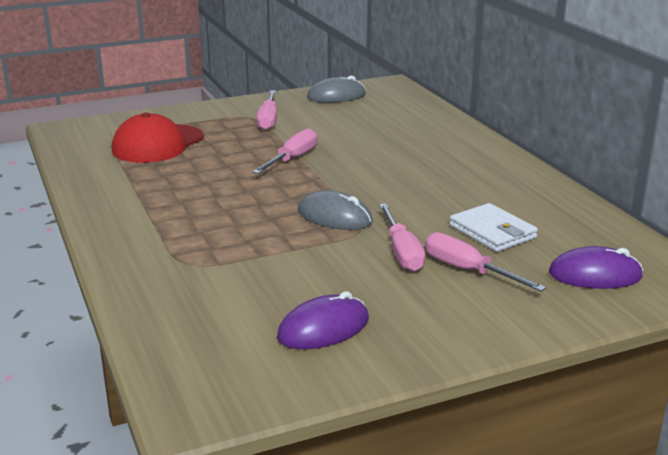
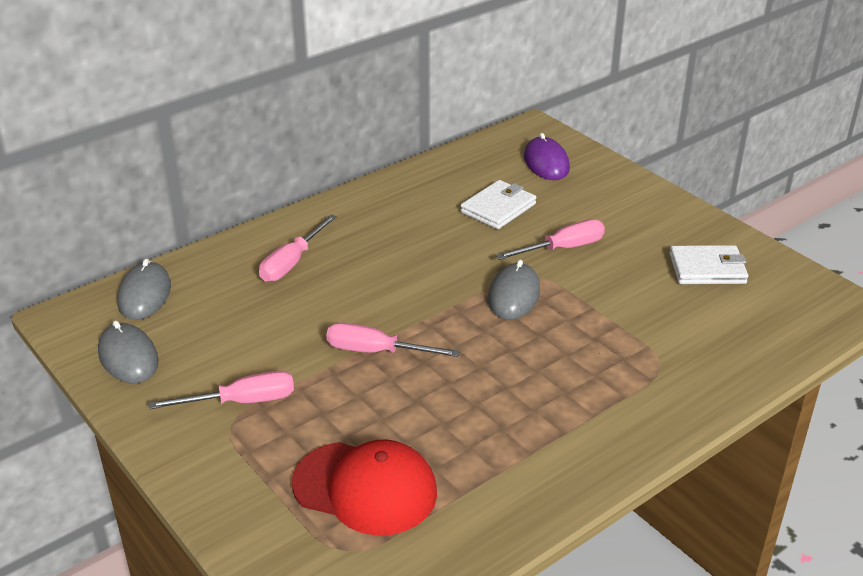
camera: 105 degrees left, 10 degrees up
(323, 328) = (707, 269): purple mouse -> white wallet
(405, 101) = (144, 294): none -> grey mouse
(468, 270) = (574, 214): pink screwdriver -> pink screwdriver (292, 262)

